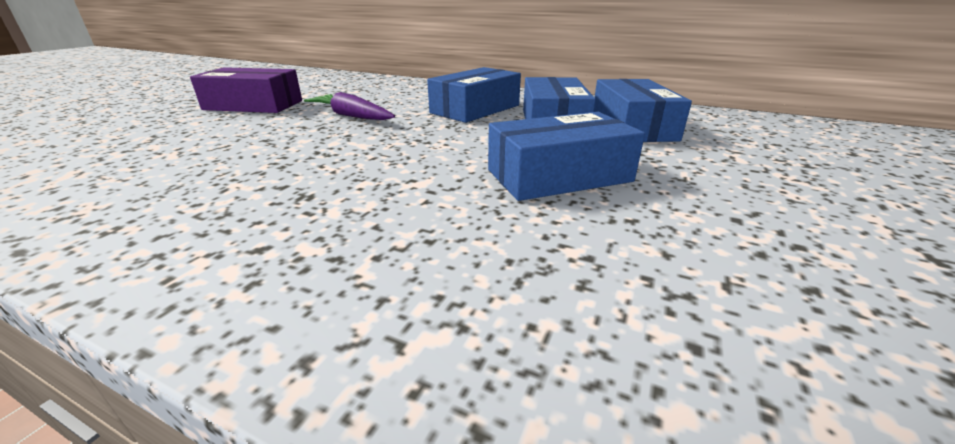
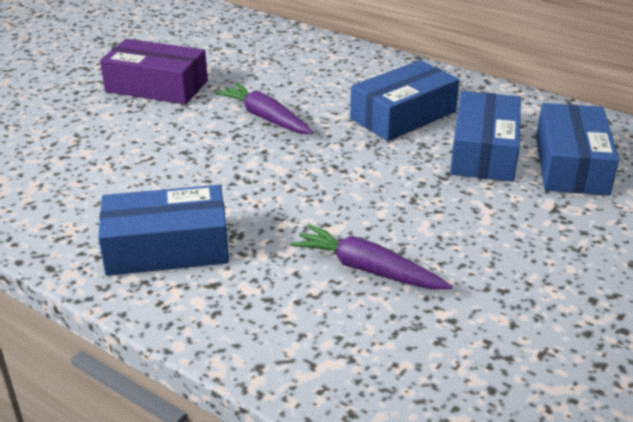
camera: 10 degrees right, 5 degrees up
(465, 214) = (367, 269): none -> purple carrot
(559, 175) = (460, 233): blue box -> blue box (167, 247)

